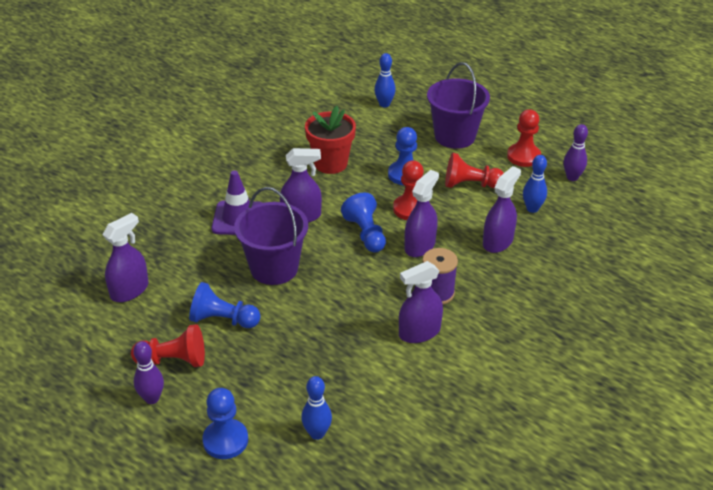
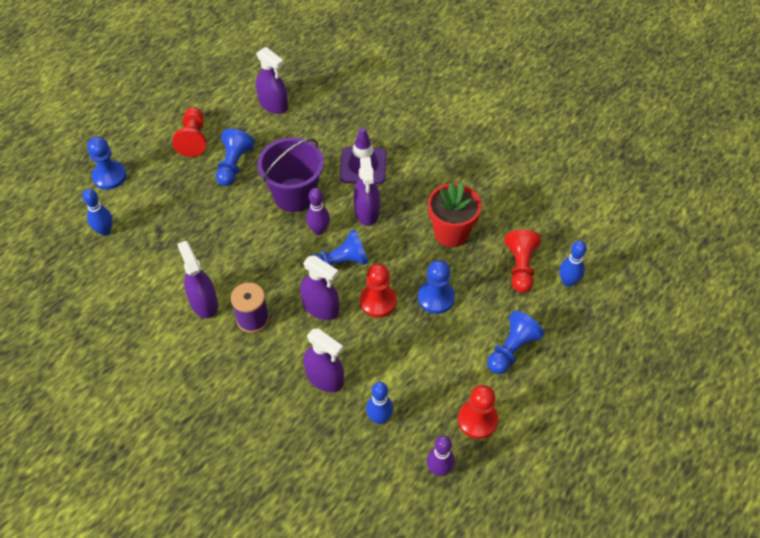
camera: 90 degrees right, 15 degrees up
(152, 398) = (157, 131): purple bowling pin -> purple bowling pin (319, 230)
(454, 136) = (511, 350): purple bucket -> blue pawn
(470, 185) = (421, 359): red pawn -> red pawn (520, 267)

